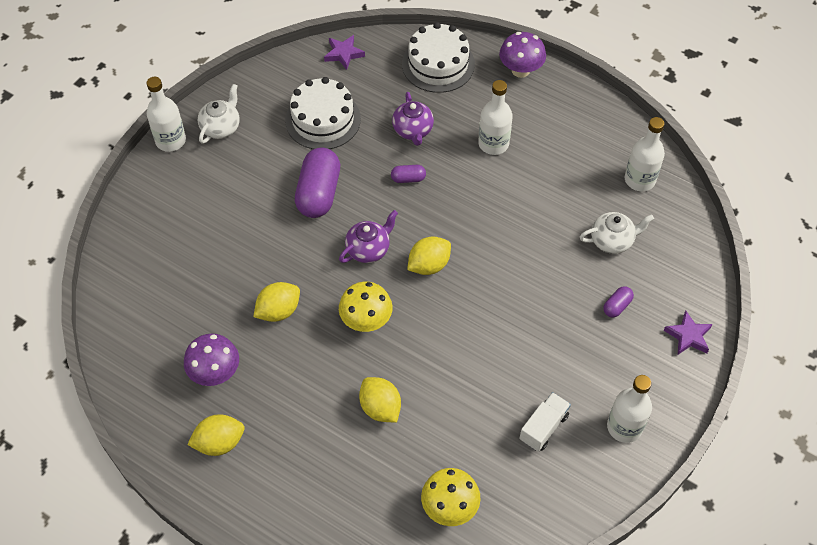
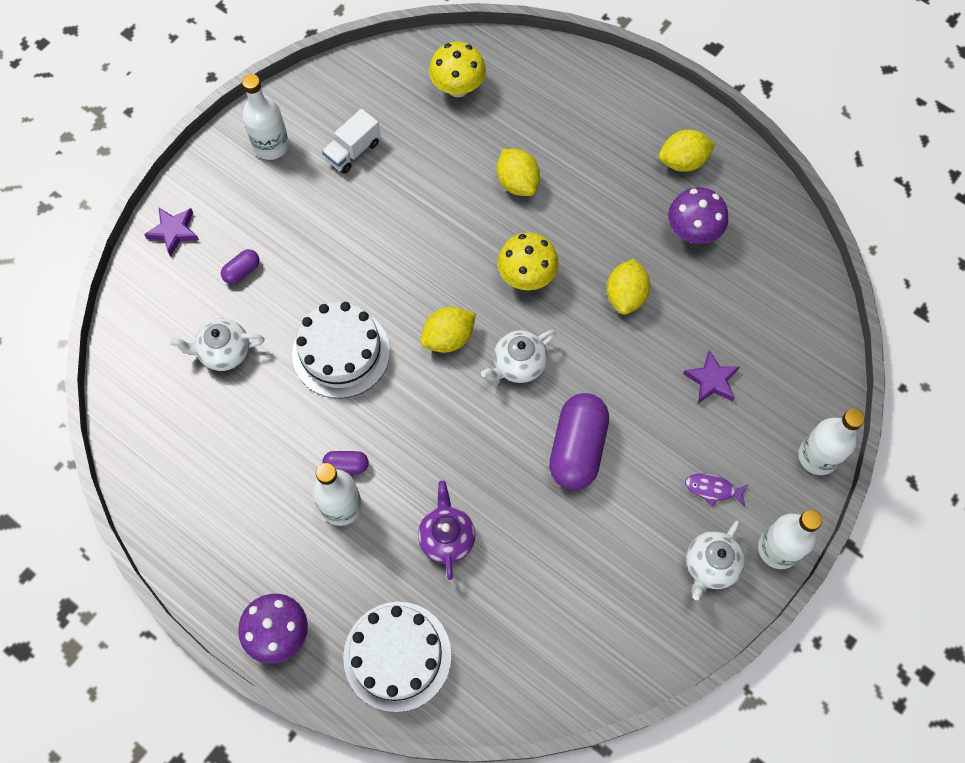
camera: 175 degrees left, 10 degrees up
(215, 174) = (712, 489): none -> purple fish
(278, 311) = (625, 296): yellow lemon -> yellow lemon turned 45 degrees counterclockwise
(323, 119) = (569, 567): white cake -> white cake (341, 352)
(343, 54) = (536, 689): purple star -> purple star (711, 380)
(369, 249) = (518, 364): purple teapot -> white teapot
(408, 178) = (461, 461): purple capsule -> purple capsule (346, 465)
(639, 180) = (164, 434): white bottle -> white bottle (817, 456)

